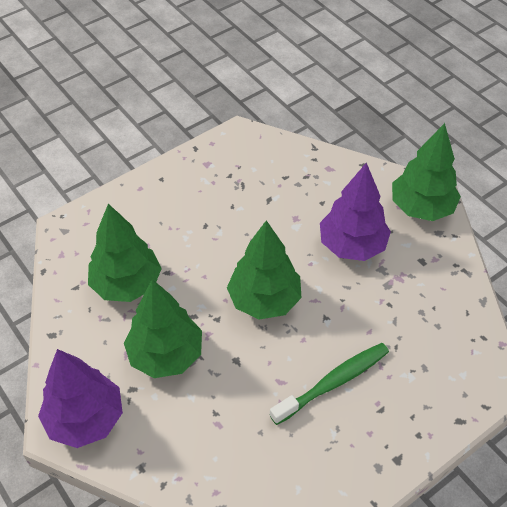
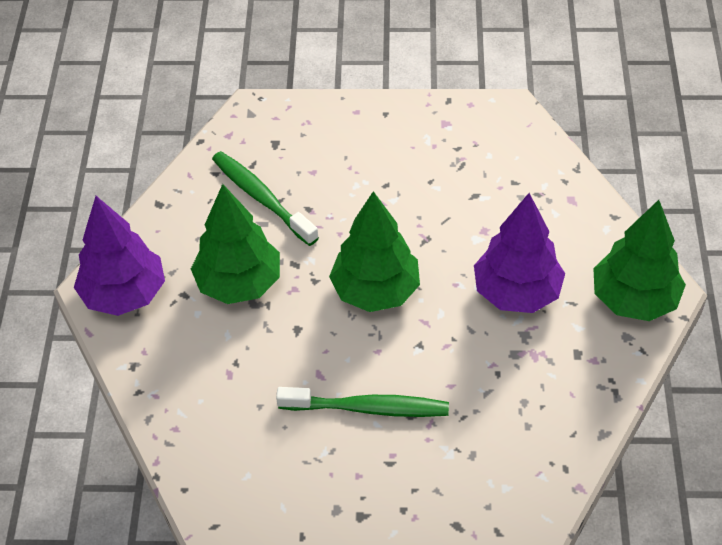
camera: 40 degrees right, 0 degrees up
(126, 284) = (261, 198): green tree -> green toothbrush

